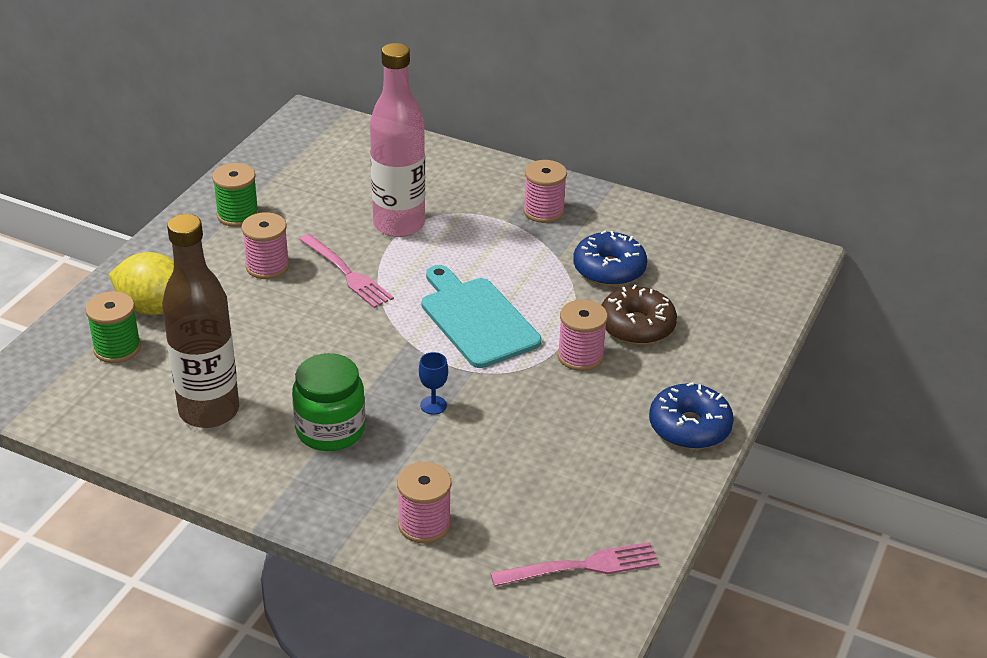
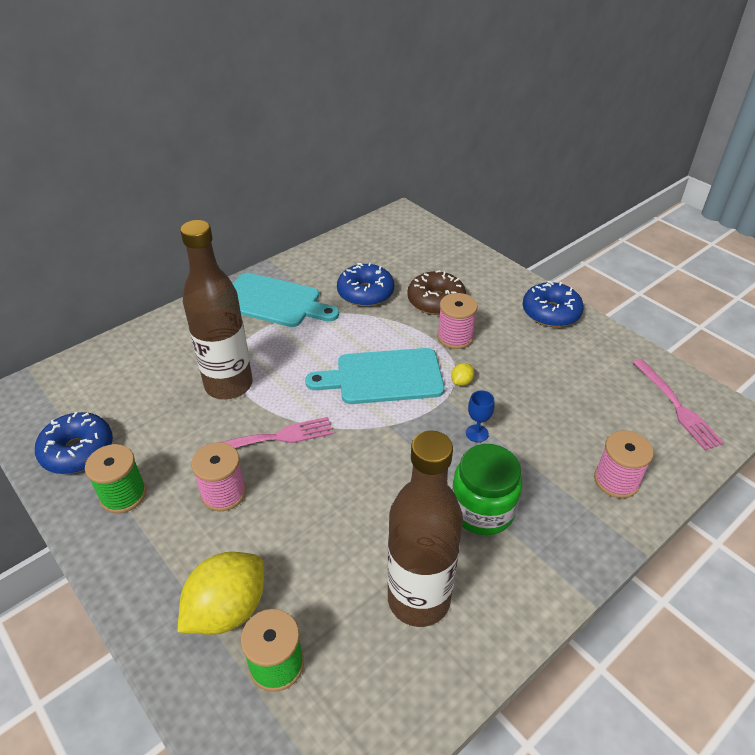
camera: 65 degrees left, 5 degrees up
(271, 174) = (78, 451): none -> blue donut
(399, 224) = (228, 385): pink bottle -> brown bottle
(507, 377) = (461, 382): none -> yellow lemon
(543, 211) = (274, 301): pink spool -> turquoise cutting board
(582, 566) = (677, 406): pink fork -> pink fork turned 150 degrees clockwise

